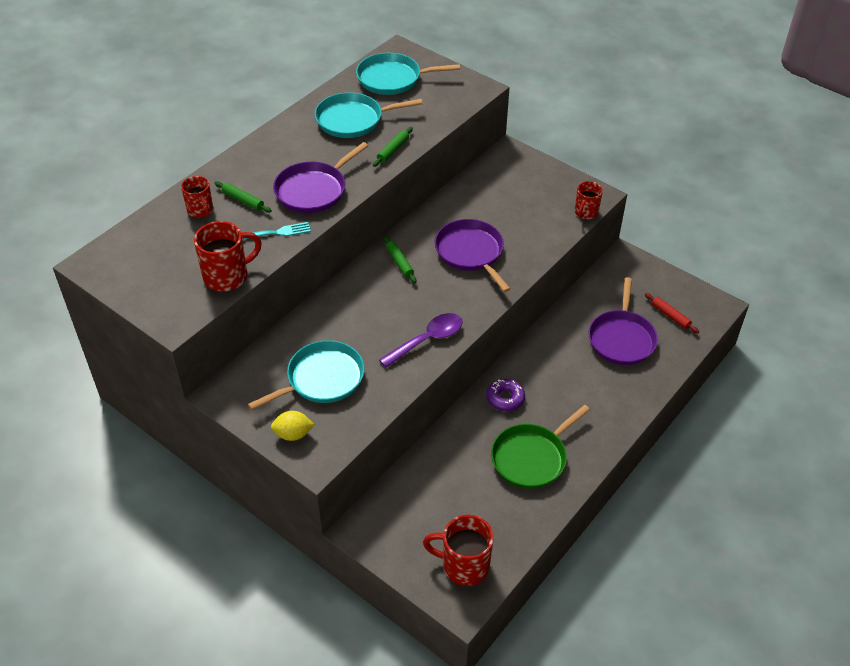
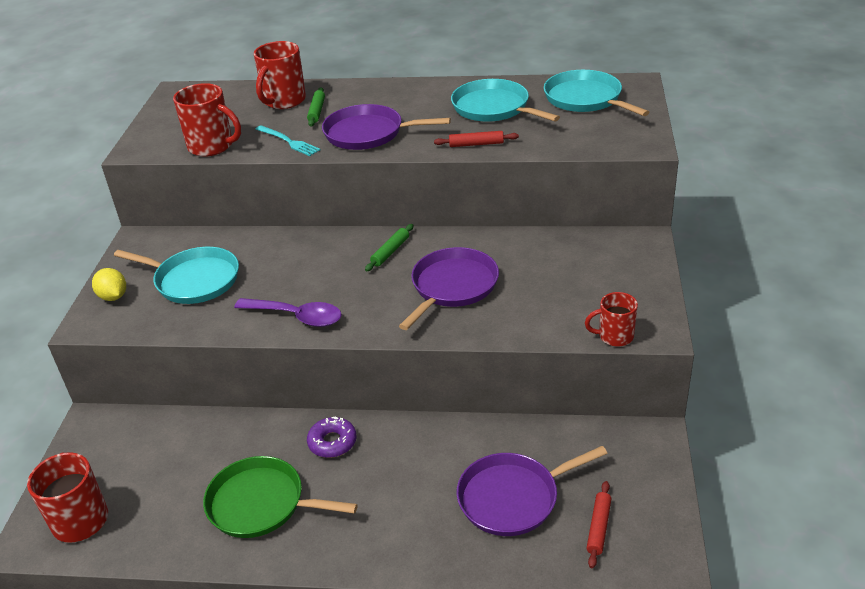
camera: 60 degrees right, 10 degrees down
(200, 210) = (284, 101): red mug -> red mug, size x1.59
(393, 150) = (476, 144): green rolling pin -> red rolling pin

